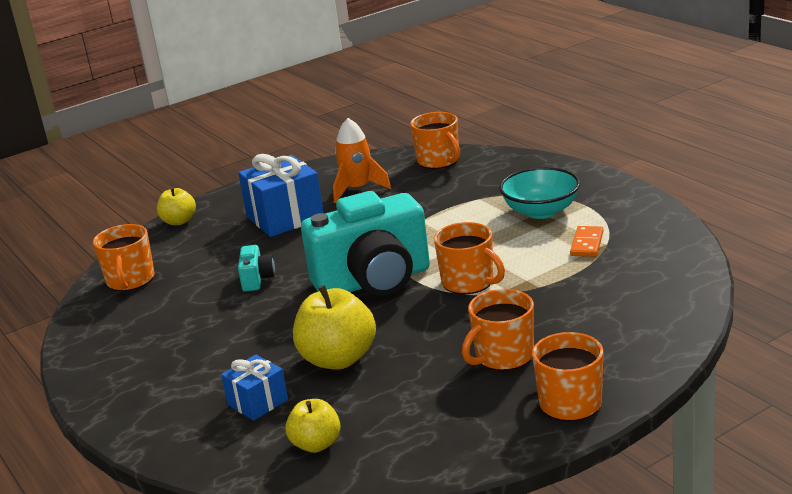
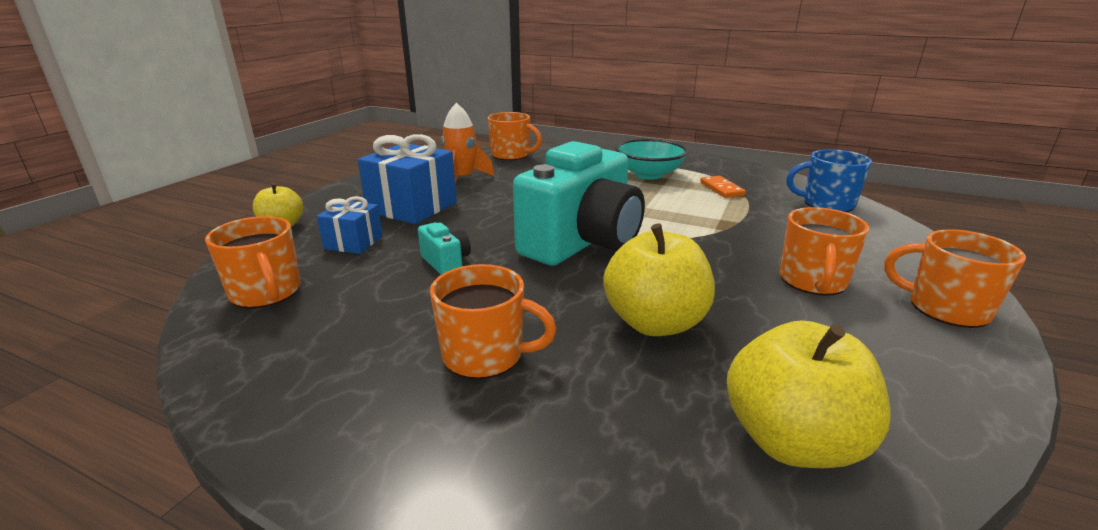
camera: 35 degrees left, 0 degrees up
(258, 402) = (630, 404): blue gift -> blue gift (353, 242)
(316, 444) = (792, 441): yellow apple -> yellow apple, size x1.68
(469, 282) = (674, 228): orange mug -> orange mug (485, 355)
(665, 283) = (827, 204): none -> blue mug

